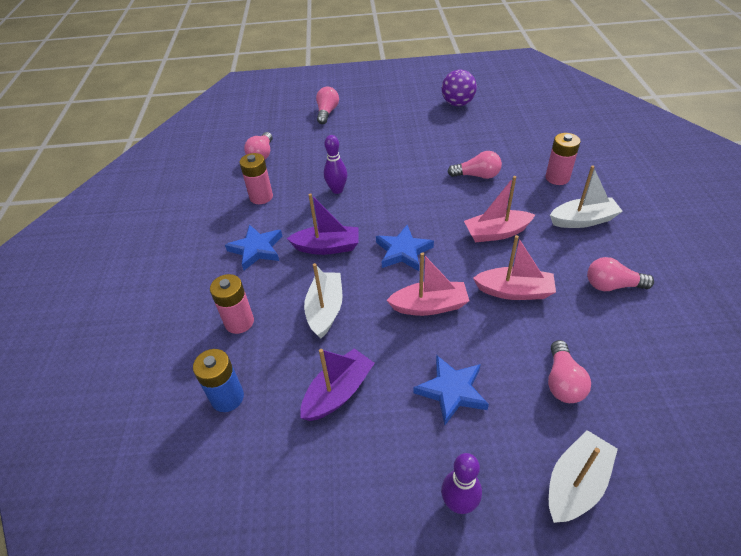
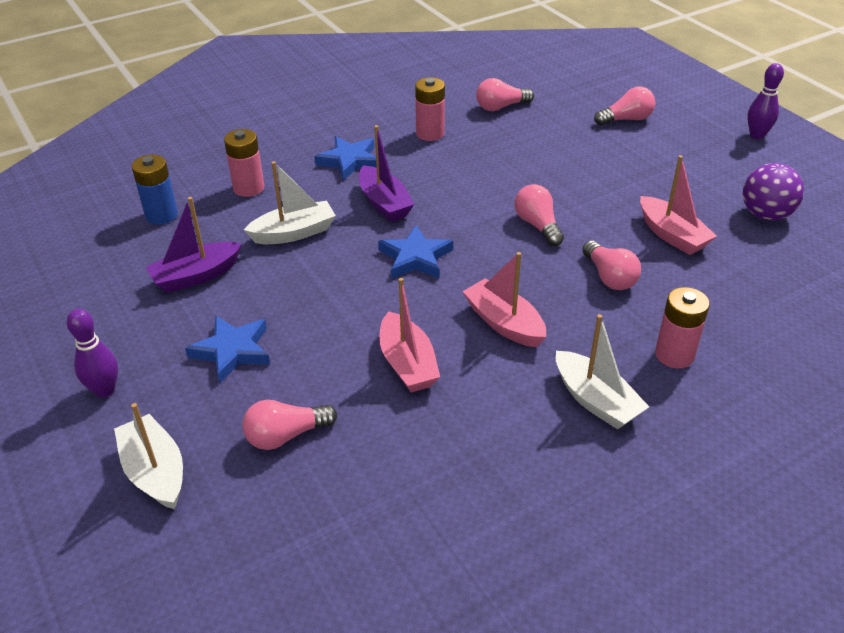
camera: 60 degrees right, 5 degrees down
(337, 190) = (483, 177): purple bowling pin -> purple bowling pin (757, 135)
(338, 392) = (196, 276): purple boat -> purple boat turned 135 degrees clockwise
(429, 306) = (342, 302): pink boat -> pink boat (672, 235)
(576, 483) = (155, 472): white boat -> white boat turned 135 degrees counterclockwise
(612, 285) = (477, 454): pink light bulb -> pink light bulb (537, 225)

